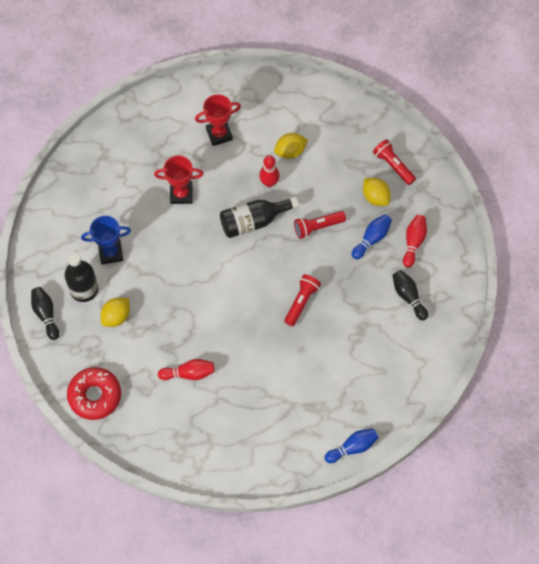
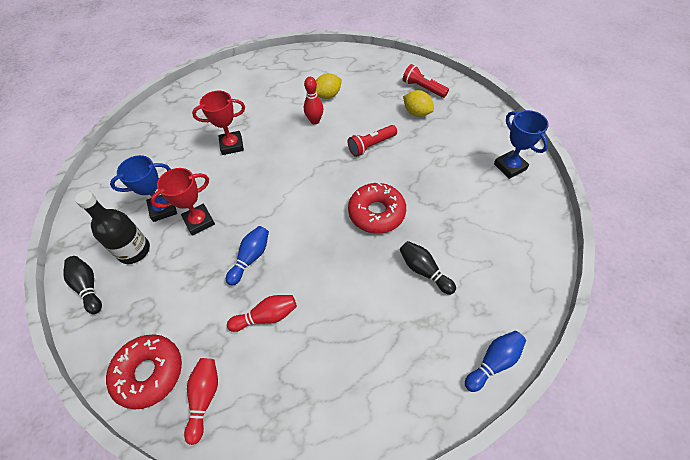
camera: 10 degrees left, 10 degrees down
(116, 316) = (173, 271): yellow lemon -> none
(219, 134) = (260, 95): red trophy -> red trophy (199, 221)
(253, 221) = (307, 153): black bottle -> none
(301, 302) = (376, 213): red flashlight -> red donut
(372, 239) = (426, 145): blue bowling pin -> blue bowling pin (251, 258)
(408, 297) = (484, 185): black bowling pin -> black bowling pin (424, 271)
(413, 242) = (467, 140): red bowling pin -> red bowling pin (204, 398)
(441, 283) = (510, 167): none -> blue trophy

